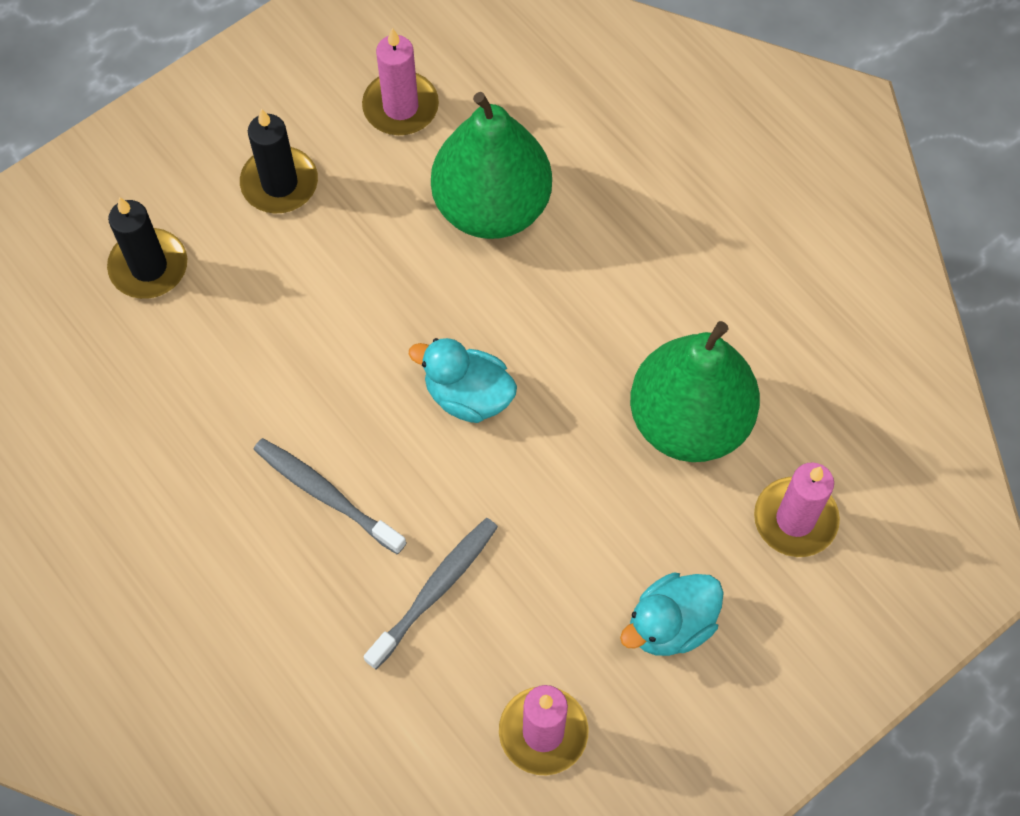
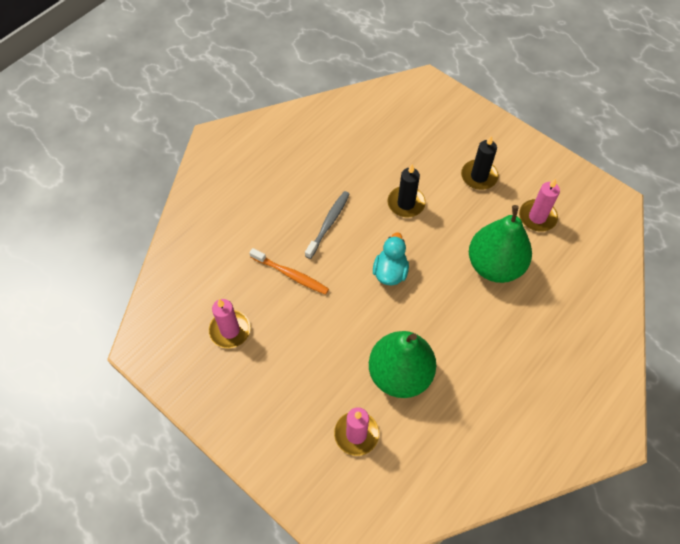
camera: 80 degrees right, 5 degrees down
(149, 266) = (422, 137): black candle -> black candle (406, 203)
(435, 590) = (291, 275): grey toothbrush -> orange toothbrush
(670, 625) = (289, 379): turquoise duck -> none

